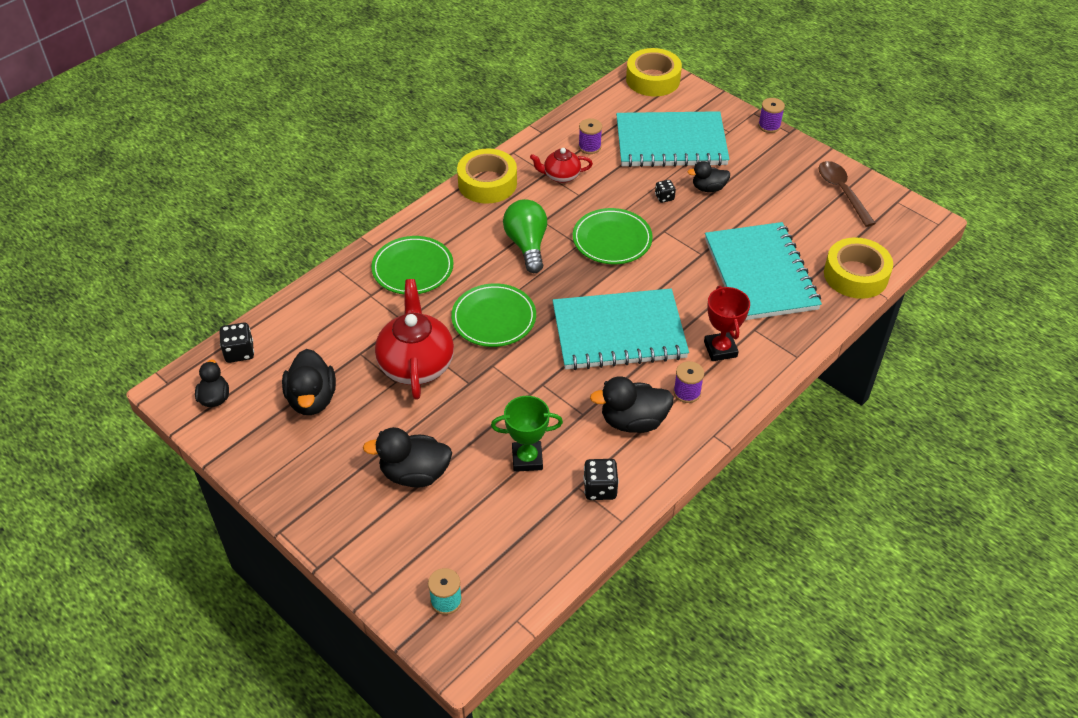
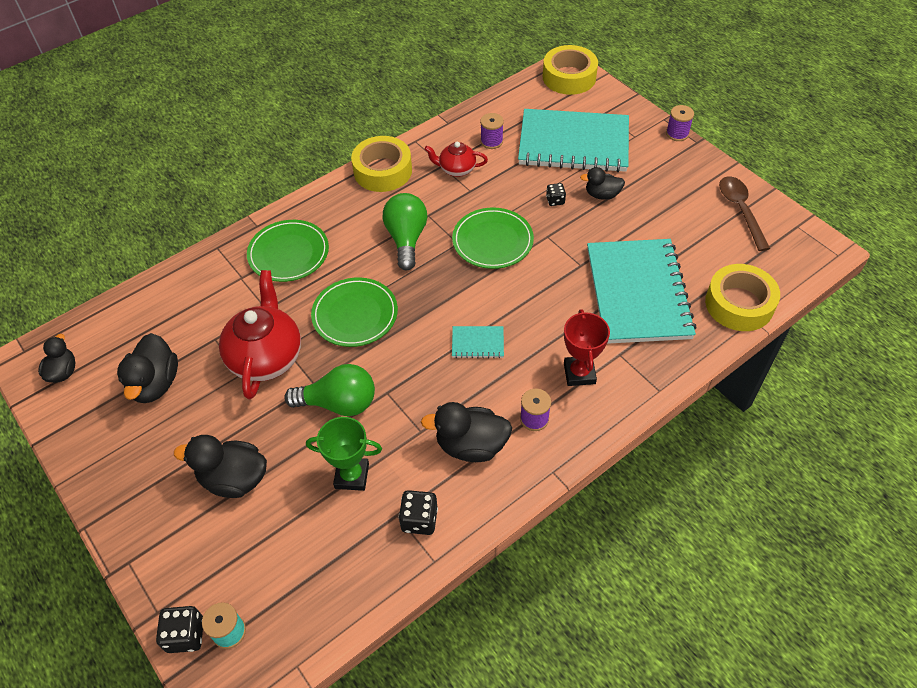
camera: 10 degrees right, 5 degrees up
(239, 352) = (100, 325): black dice -> black dice (186, 635)
(498, 398) = (339, 403): none -> green light bulb
(619, 332) = (477, 343): turquoise notebook -> turquoise notebook, size x0.40

